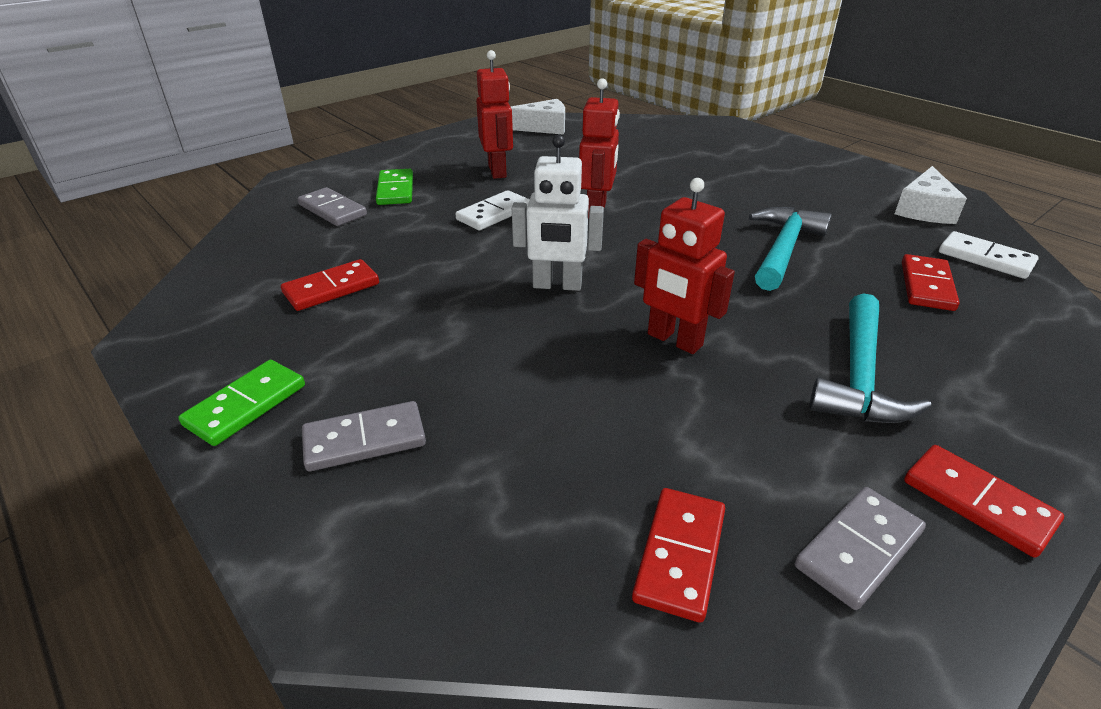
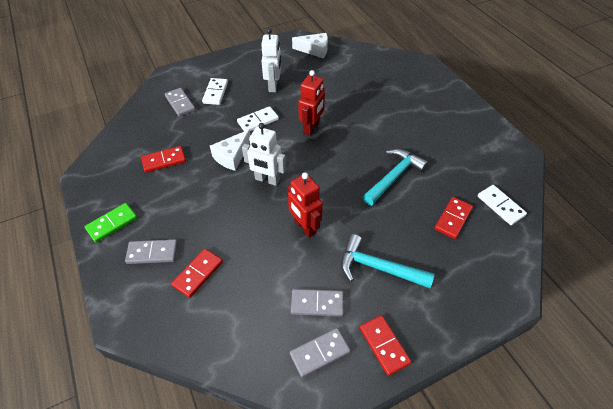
camera: 15 degrees right, 15 degrees up
(395, 190) = (215, 93): green domino -> white domino
(497, 171) = (273, 86): red robot -> white robot
(679, 555) = (249, 337): red domino -> red domino (198, 273)
(786, 458) = (317, 304): none -> grey domino
(858, 375) = (378, 267): turquoise hammer -> turquoise hammer turned 75 degrees clockwise
(924, 209) = (494, 161): white cheese -> white cheese (232, 156)

